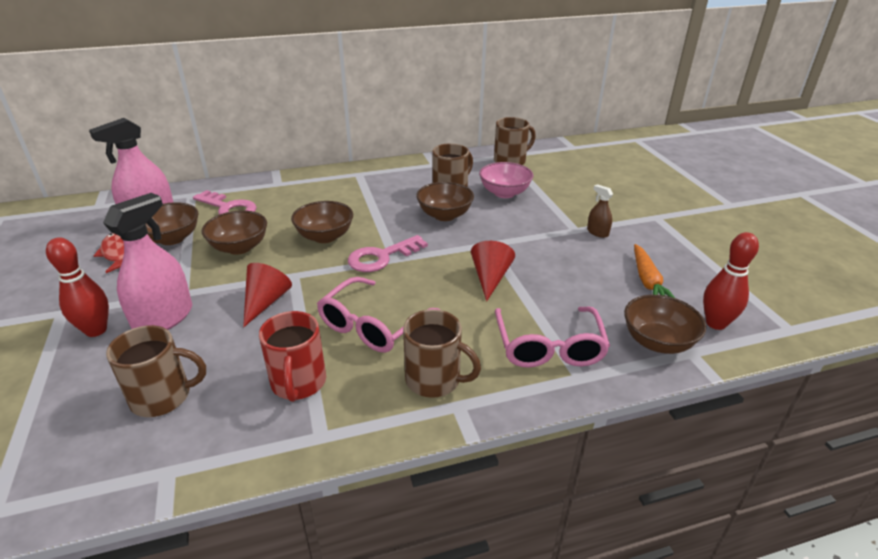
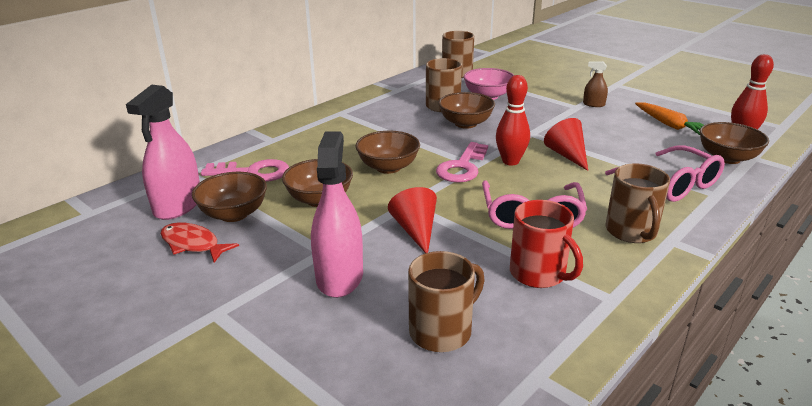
camera: 30 degrees left, 5 degrees down
(96, 330) = (283, 312): red bowling pin -> red bowling pin (510, 161)
(434, 380) = (631, 232): brown mug -> brown mug turned 90 degrees clockwise

